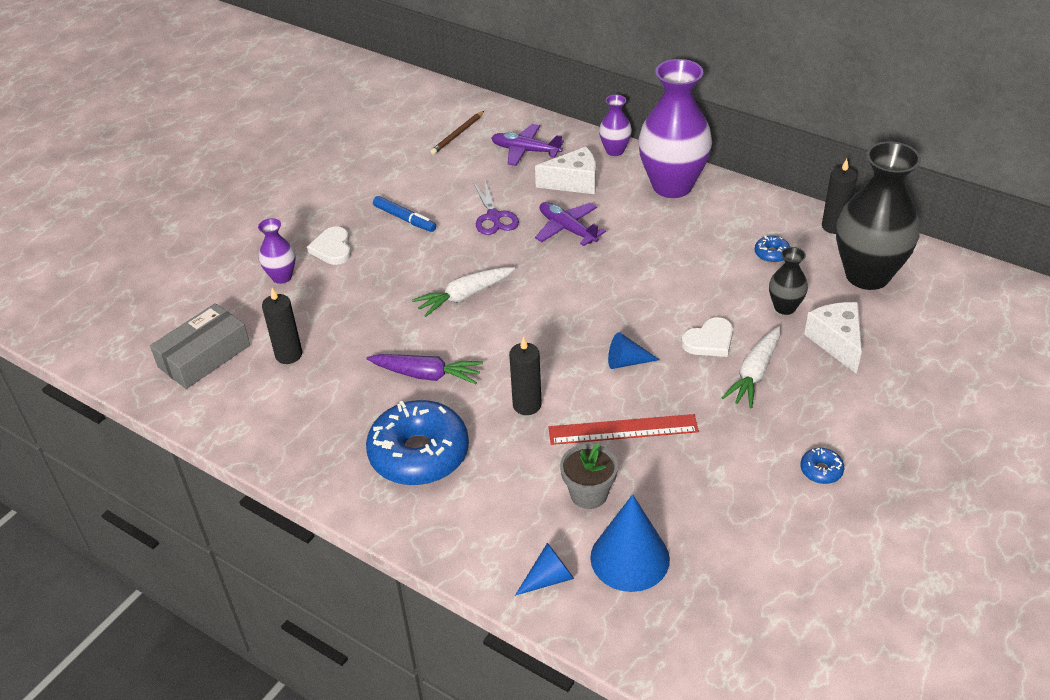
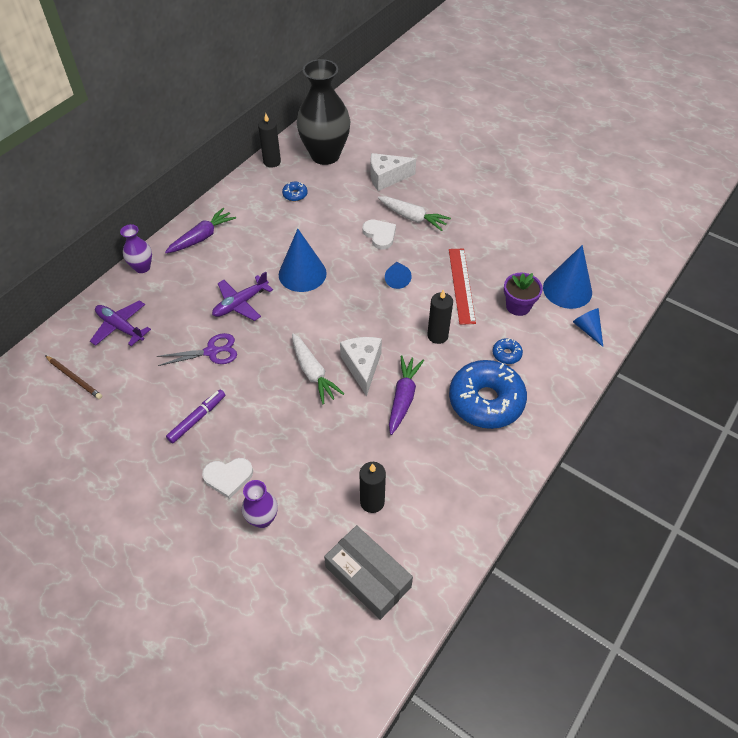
camera: 90 degrees left, 10 degrees up
(404, 219) = (197, 419): blue marker -> purple marker
(525, 151) = (120, 327): purple plane -> purple plane turned 105 degrees clockwise
(574, 182) = (179, 296): white cheese -> white cheese (362, 366)
(588, 494) = (518, 306): grey flower pot -> purple flower pot
(623, 274) = (302, 273): none -> blue cone
(672, 186) = (202, 237): purple vase -> purple carrot
(785, 307) = (351, 196): black vase -> none
(821, 470) = (493, 200): blue donut -> blue donut (506, 354)

